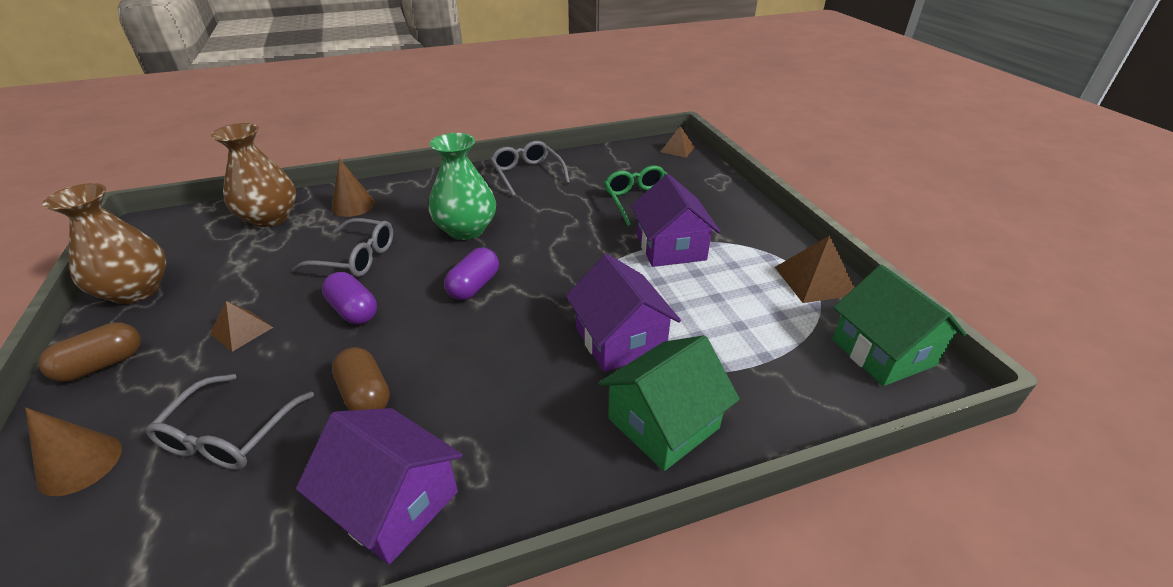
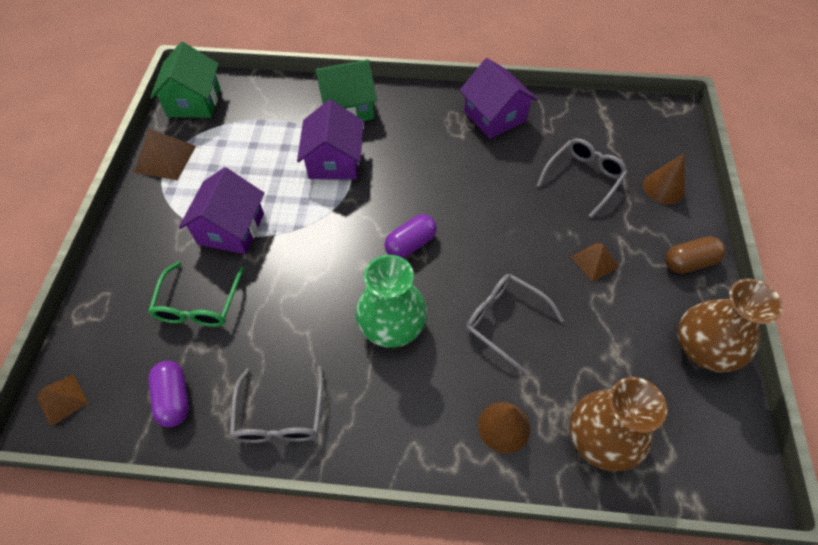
camera: 155 degrees left, 20 degrees up
(353, 311) = (509, 251): purple capsule -> purple capsule (174, 398)
(365, 395) = (504, 177): brown capsule -> none

